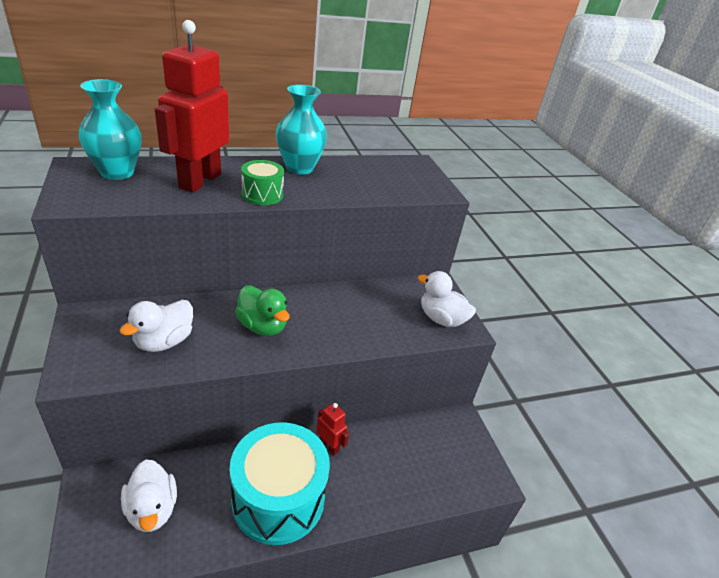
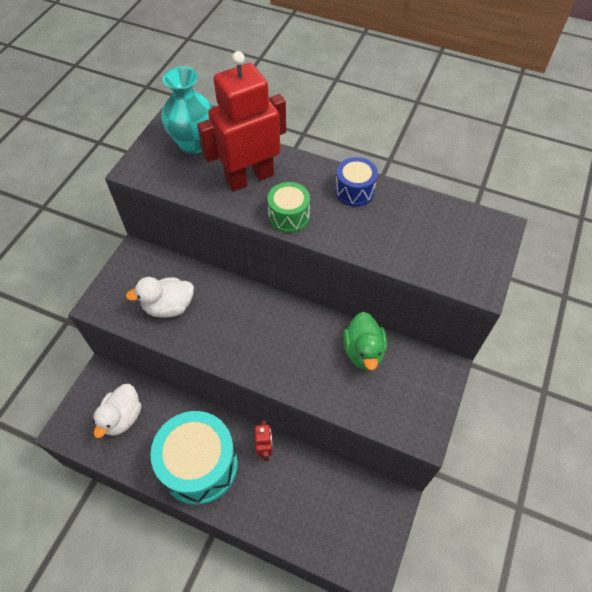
camera: 45 degrees right, 20 degrees up
(262, 326) = (246, 330): green duck -> green duck (363, 351)
(299, 168) = (354, 191): turquoise vase -> blue drum
(441, 319) = (409, 410): white duck -> none

